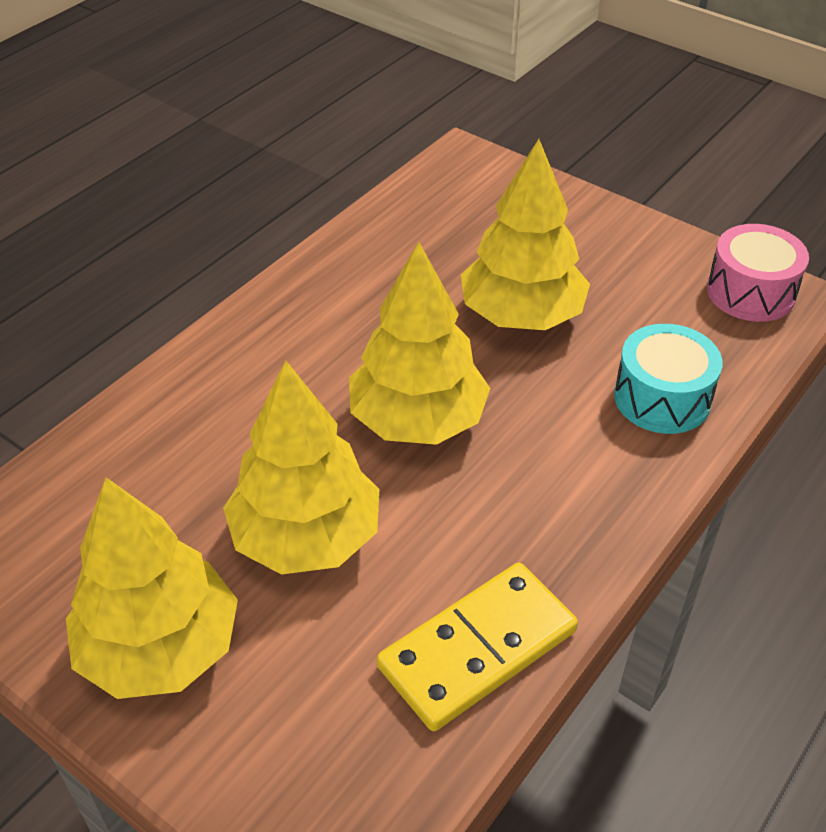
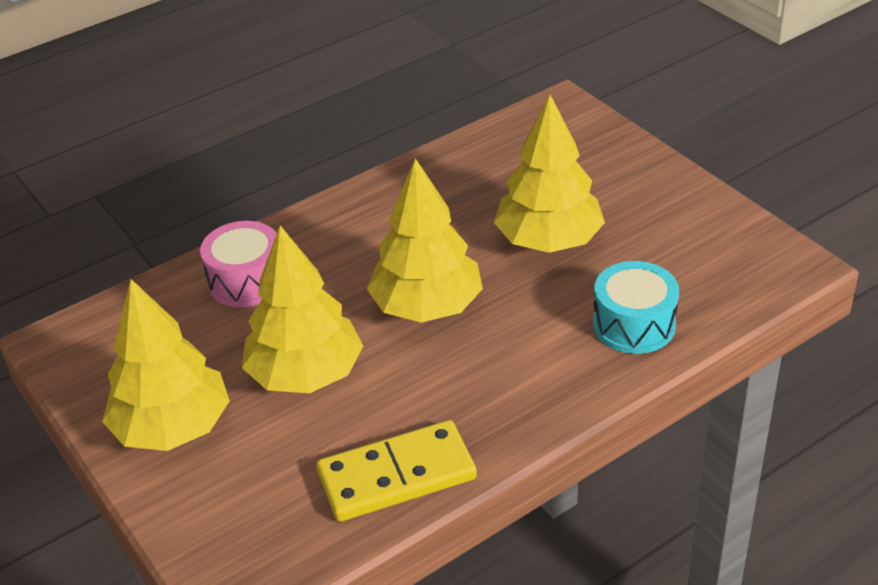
camera: 20 degrees right, 5 degrees down
(750, 292) = (758, 253): pink drum -> pink drum (246, 281)

